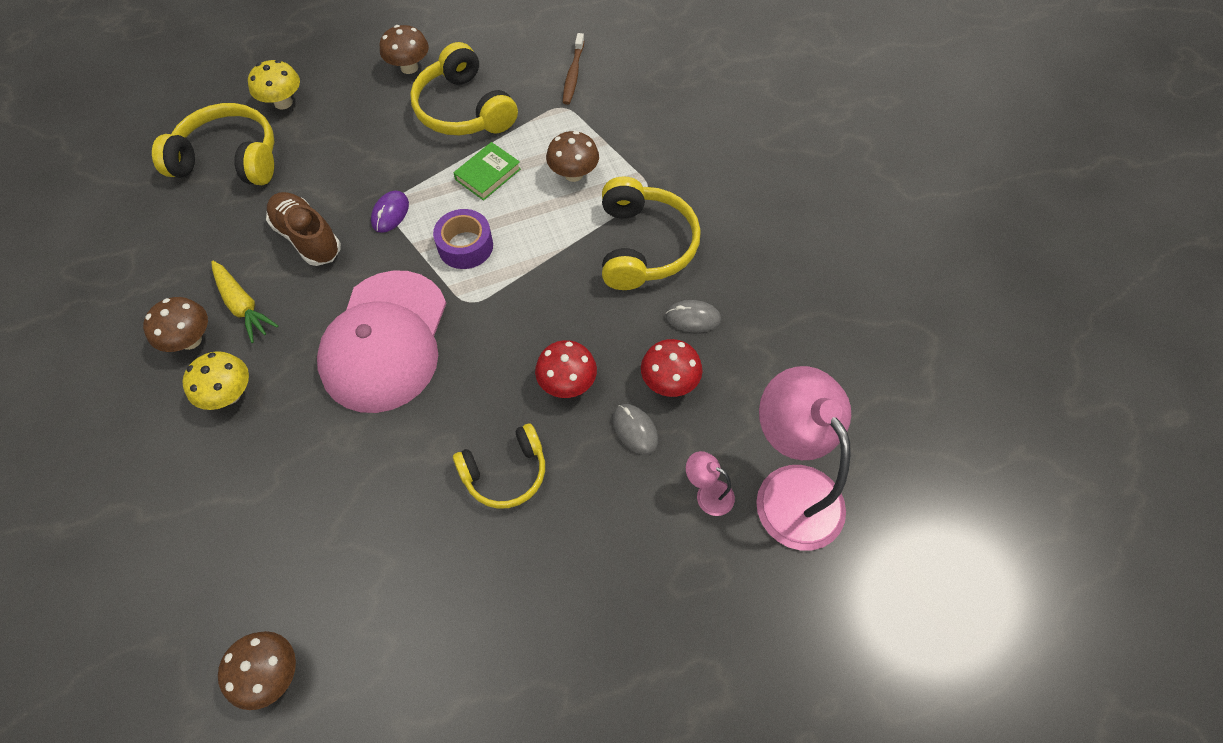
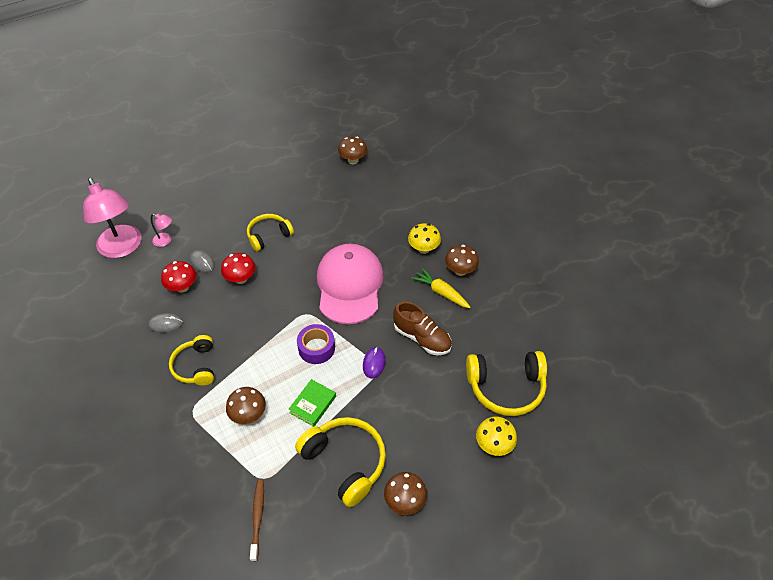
camera: 170 degrees right, 10 degrees down
(644, 246) = (195, 366): yellow headphones -> yellow headphones, size x0.66

